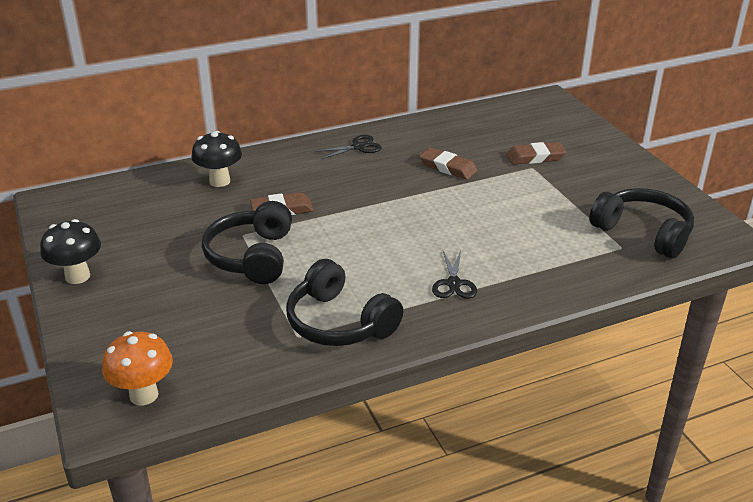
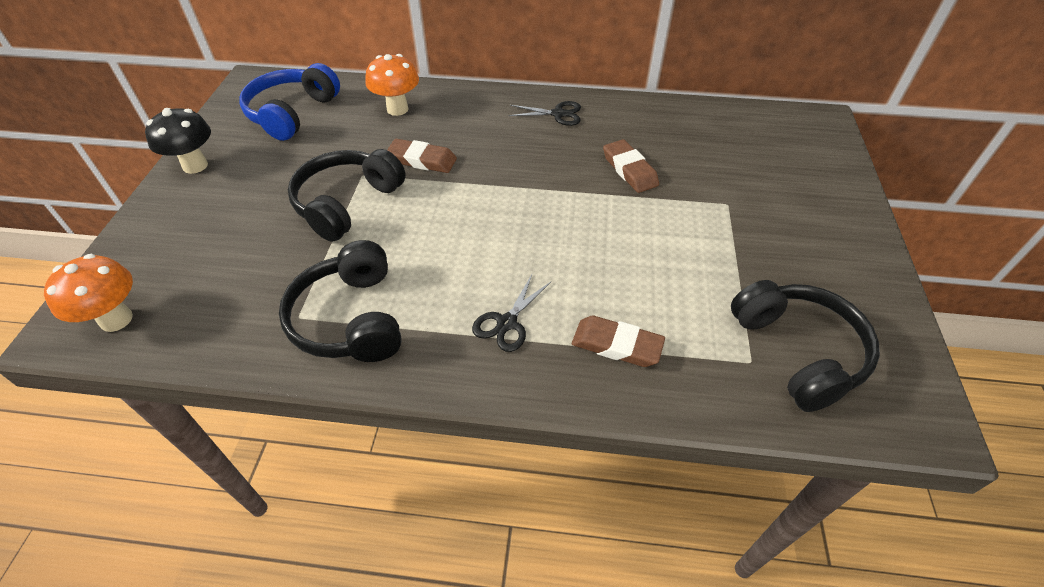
camera: 30 degrees right, 15 degrees up
(124, 212) = (292, 113): none -> blue headphones
(219, 181) = (397, 109): black mushroom -> orange mushroom
(535, 157) = (742, 191): brown eraser -> brown eraser (617, 345)

